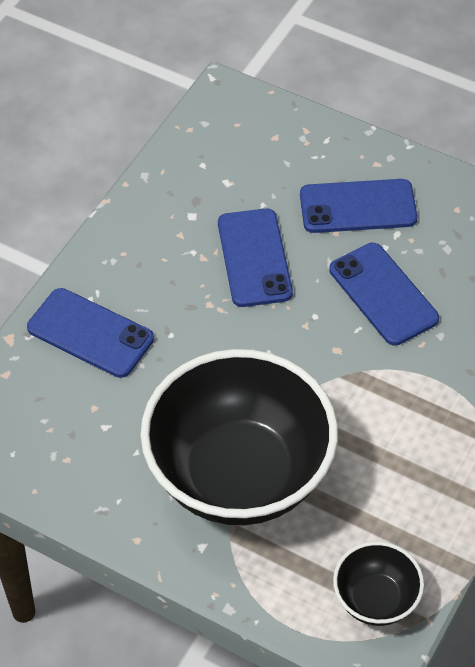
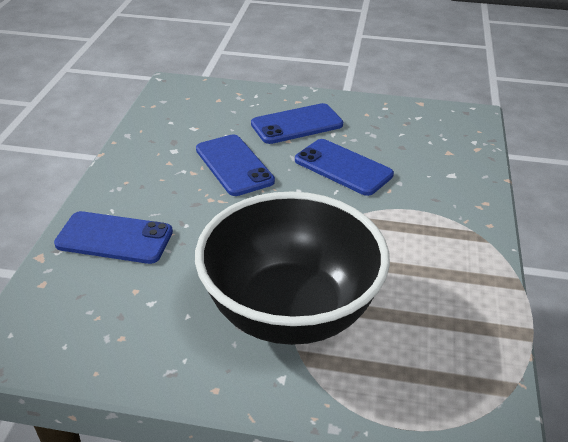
camera: 20 degrees left, 15 degrees down
(375, 600) = (465, 380): black bowl -> none

